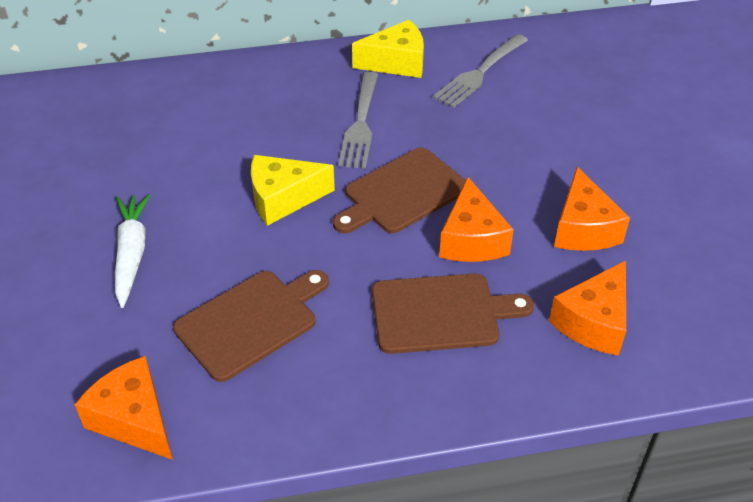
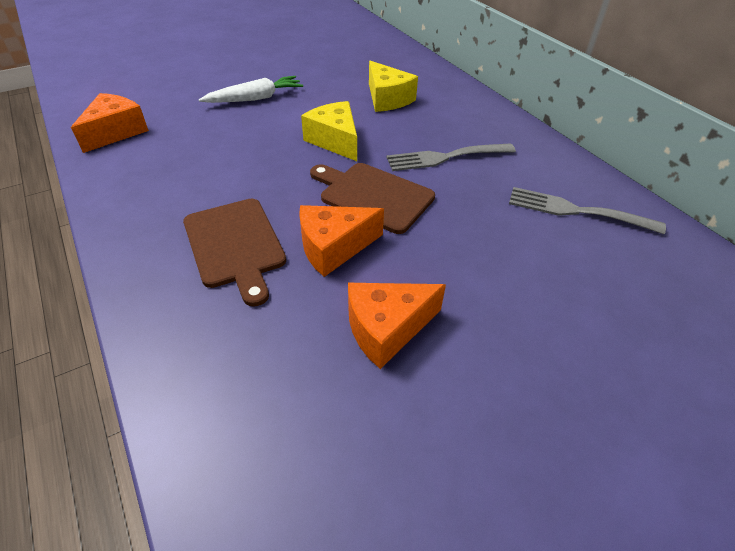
camera: 70 degrees right, 0 degrees up
(250, 322) = (205, 154): brown cutting board -> none
(396, 63) = (543, 159): yellow cheese -> yellow cheese (387, 99)
(593, 322) = (248, 358): orange cheese -> none

